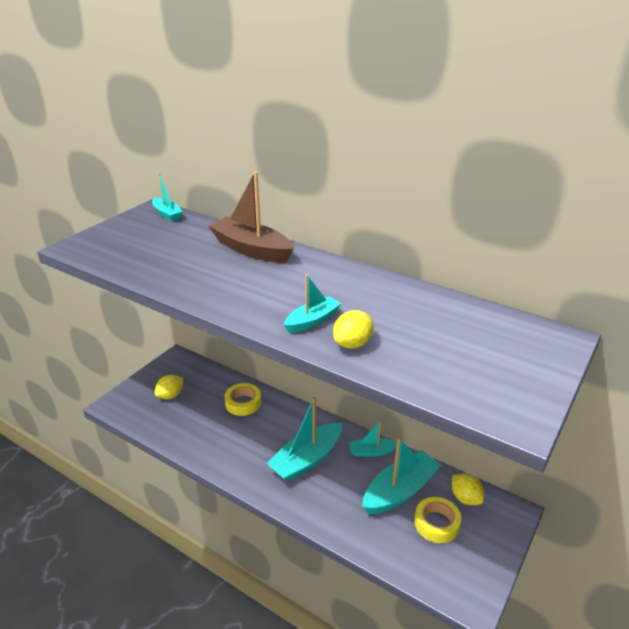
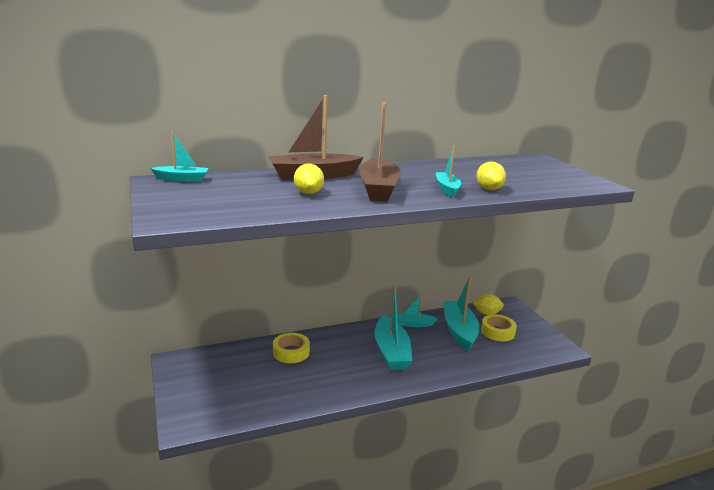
camera: 55 degrees left, 10 degrees down
(170, 395) = (224, 385): yellow lemon -> yellow lemon (308, 193)
(258, 288) = (378, 189): none -> brown boat
(372, 451) = (413, 324): turquoise boat -> turquoise boat turned 60 degrees clockwise

